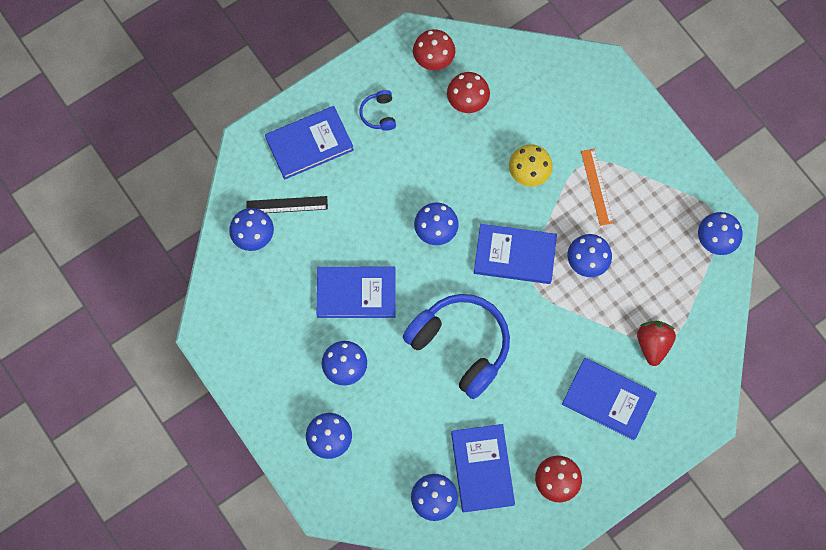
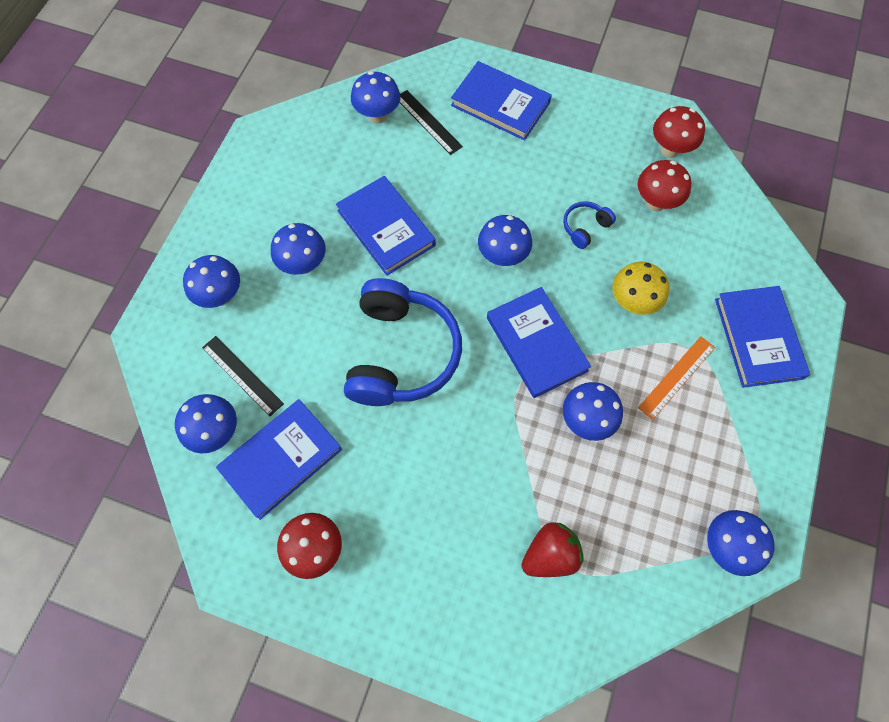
camera: 55 degrees right, 5 degrees down
(379, 114) = (577, 139): blue headphones -> blue headphones (585, 227)
(403, 460) = (242, 375): none -> black ruler
(608, 399) = (449, 545): blue book -> blue book (758, 338)

